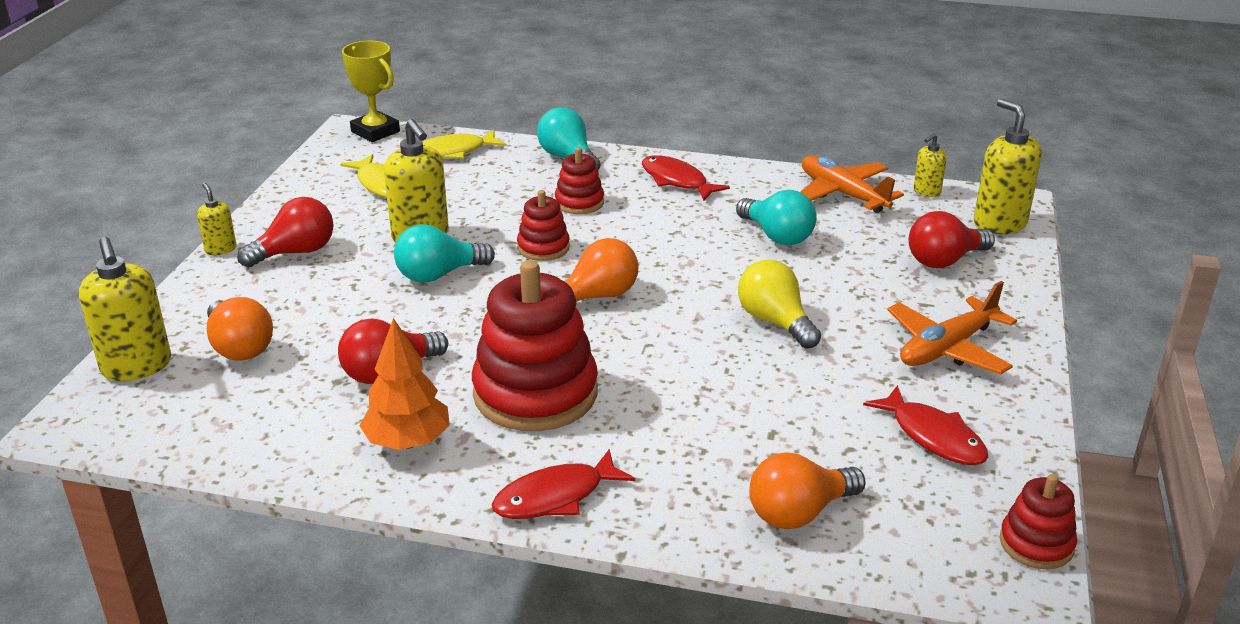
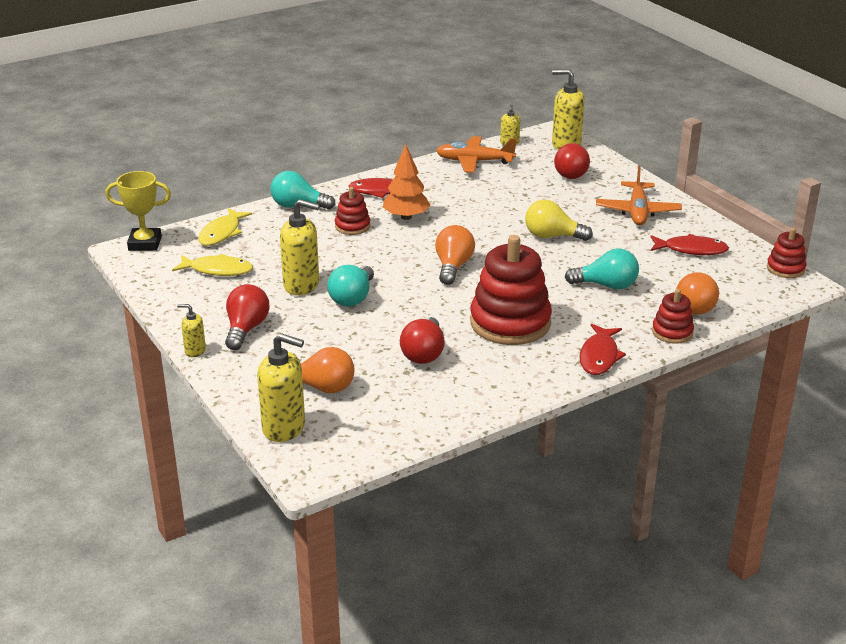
camera: 45 degrees left, 0 degrees up
(408, 442) = (495, 375): orange tree -> orange tree (406, 217)
(543, 247) = (380, 257): red stacking toy -> red stacking toy (672, 332)
(777, 236) = (481, 196): turquoise light bulb -> turquoise light bulb (606, 285)

